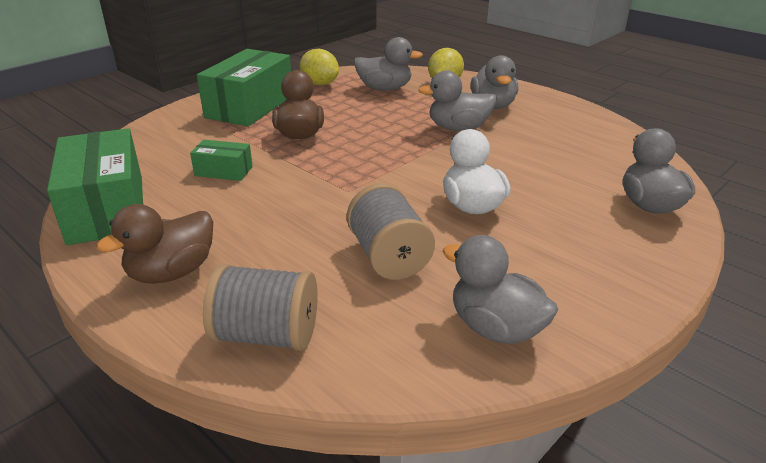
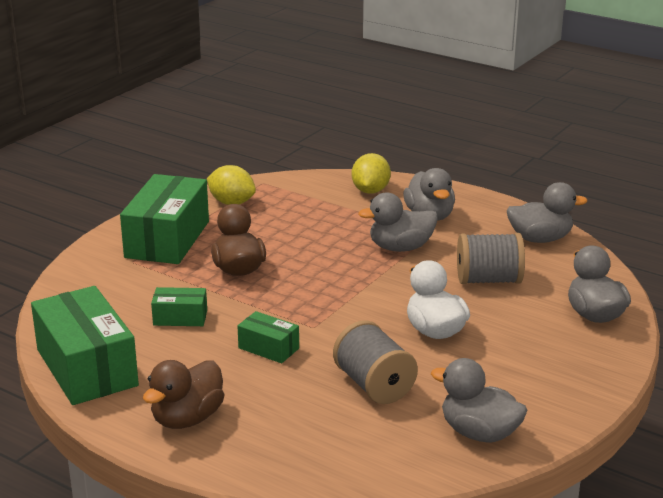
camera: 10 degrees left, 5 degrees down
(267, 335) = (296, 458): grey spool -> grey spool (488, 280)
(294, 207) = (268, 348): none -> green box
(384, 89) = (307, 204): grey duck -> grey duck (540, 239)

